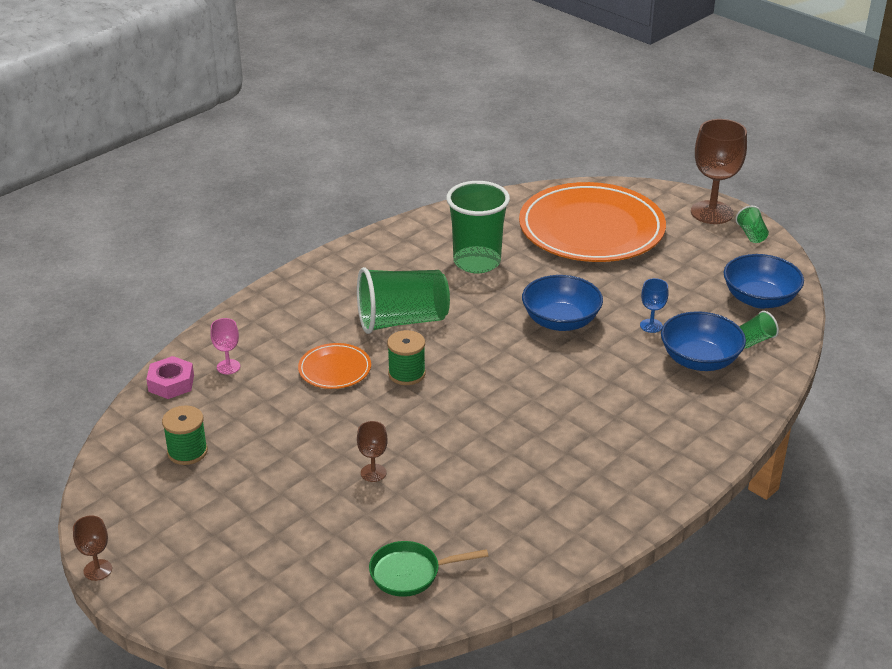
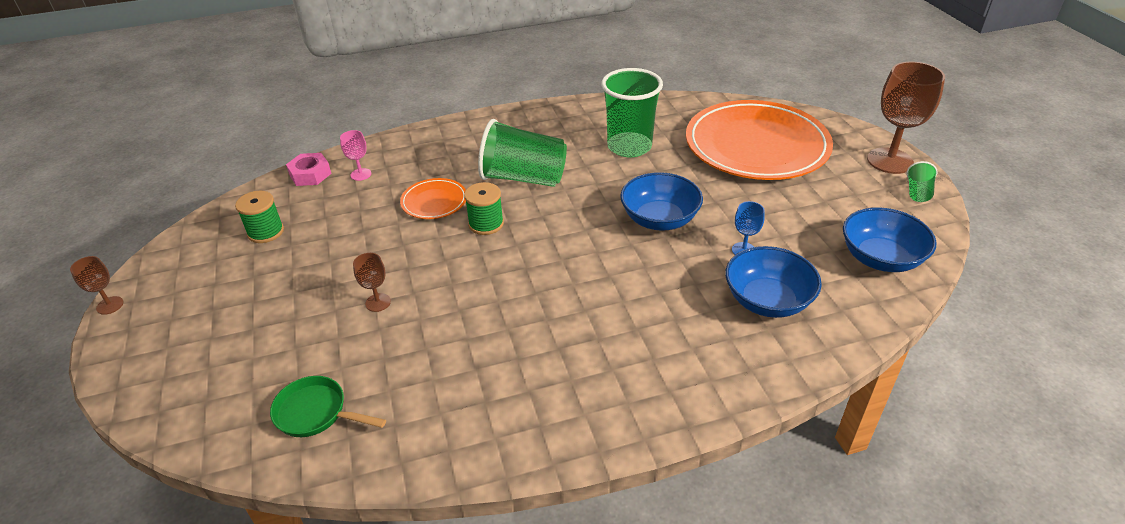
camera: 30 degrees right, 5 degrees up
(753, 341) = (842, 300): green cup -> none

